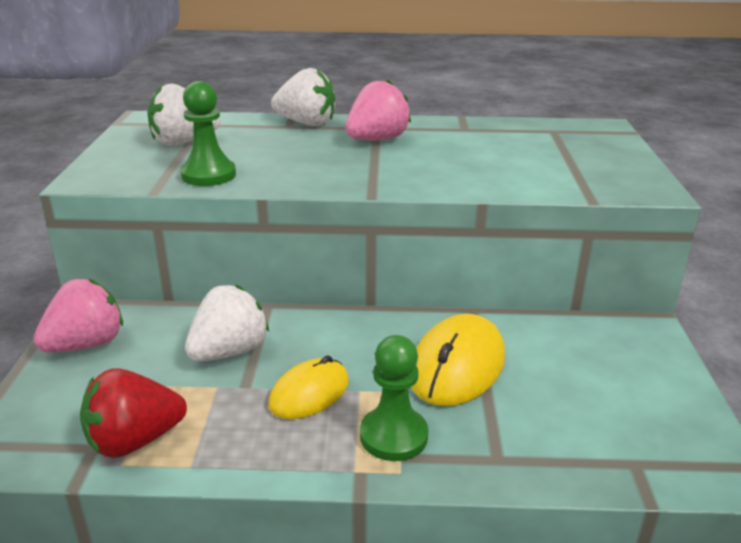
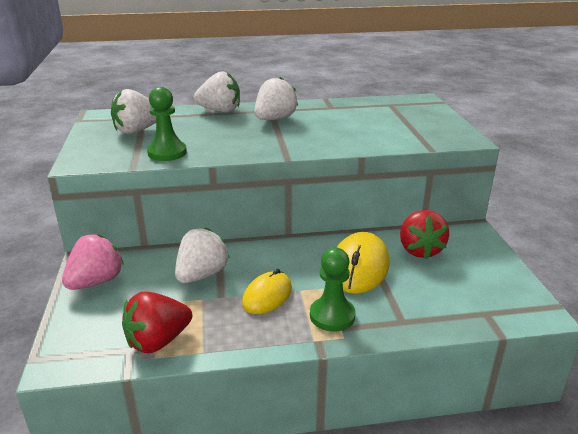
camera: 10 degrees left, 0 degrees up
(377, 140) = (274, 119): pink strawberry -> white strawberry
(557, 350) = (420, 250): none -> red strawberry

